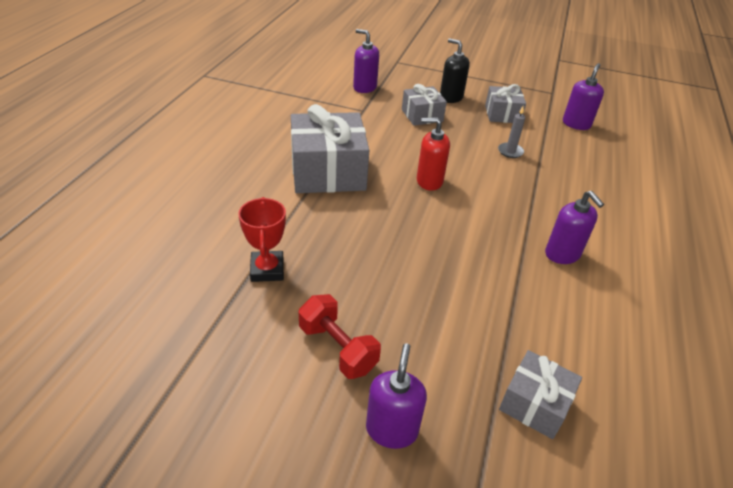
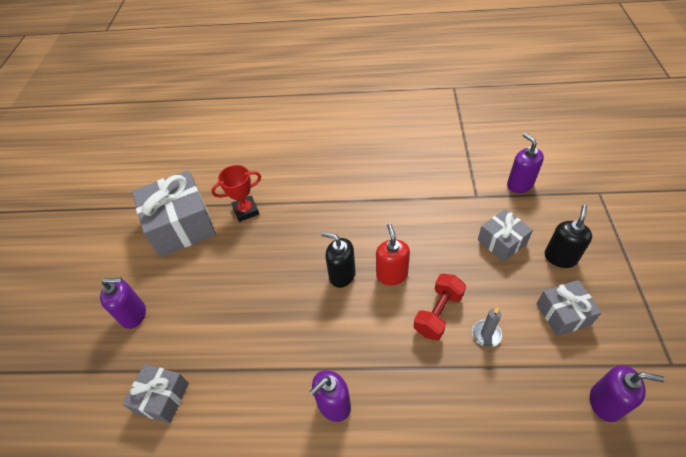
camera: 80 degrees right, 10 degrees up
(328, 171) = (367, 204): grey gift -> grey gift (181, 225)
(338, 348) = (189, 269): red dumbbell -> red dumbbell (438, 313)
(364, 87) = (519, 184): purple soap dispenser -> purple soap dispenser turned 45 degrees counterclockwise
(414, 212) = (342, 275): none -> black soap dispenser

